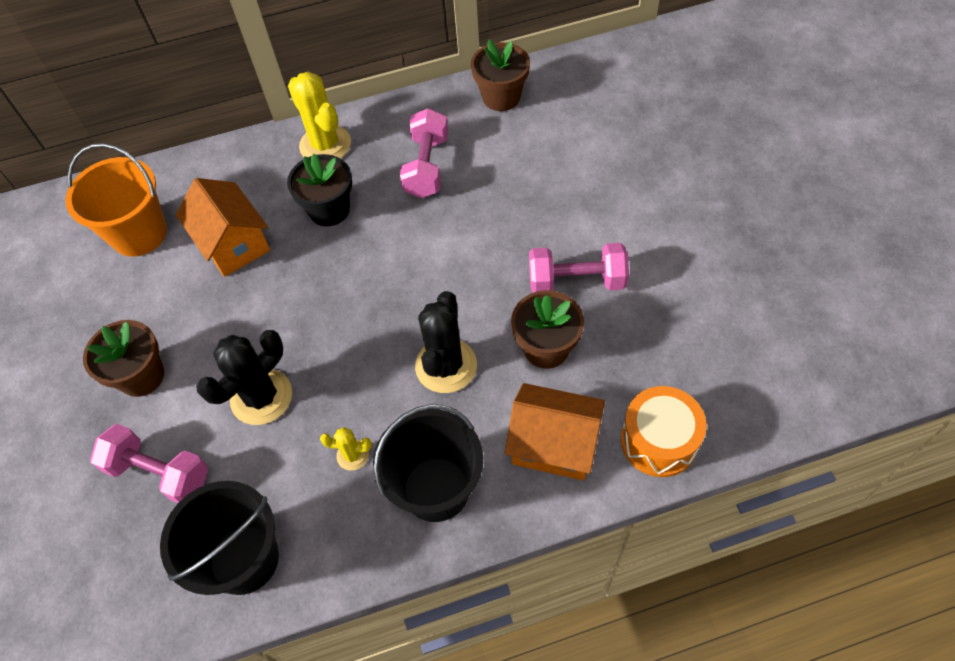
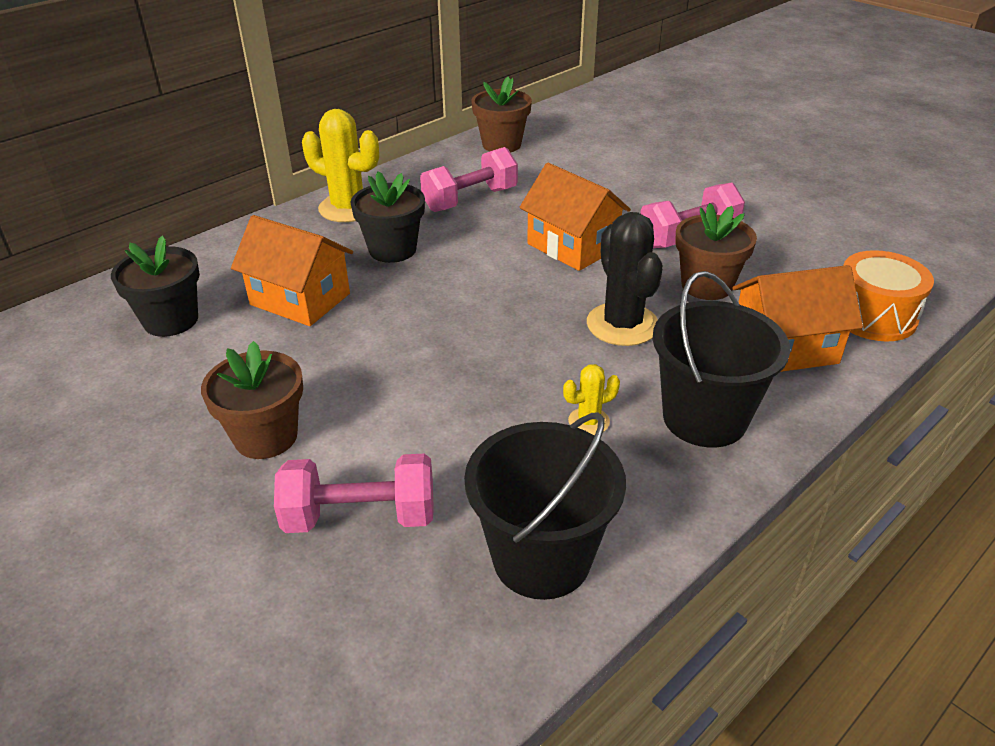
camera: 30 degrees left, 20 degrees down
(139, 233) = (171, 320): orange bucket -> black flower pot
(261, 397) = (438, 408): black cactus -> none
(426, 167) = (470, 199): pink dumbbell -> pink dumbbell turned 75 degrees clockwise
(470, 258) = (572, 246): none -> orange house

